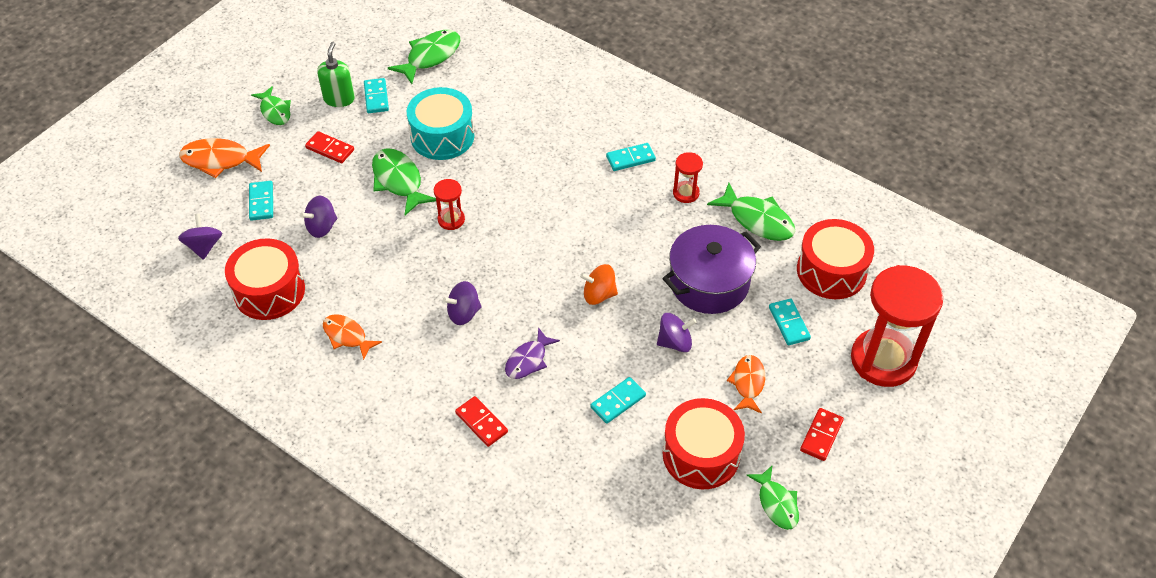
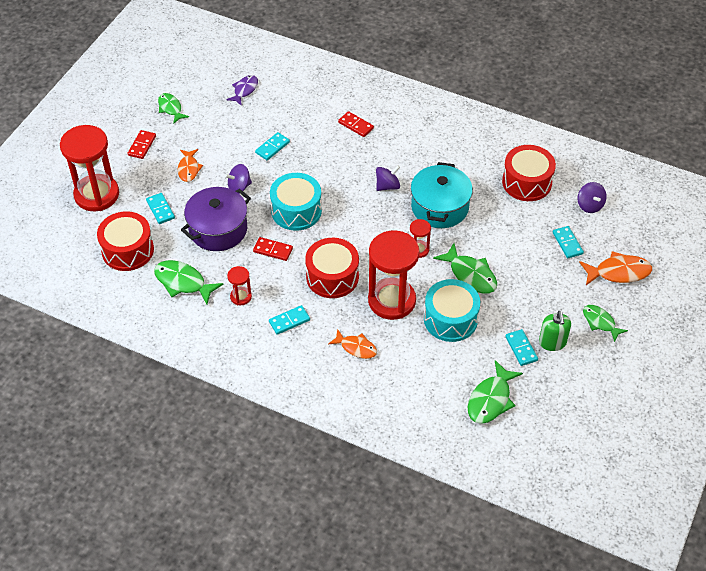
camera: 170 degrees right, 0 degrees up
(322, 227) = (512, 231): purple spinning top -> none
(330, 149) = (537, 294): red domino -> red domino (273, 250)
(347, 336) = (460, 162): orange fish -> orange fish (356, 347)
(403, 272) = (440, 207): none -> turquoise pot
(504, 165) = (391, 300): none -> red hourglass
(528, 360) = (335, 163): purple fish -> purple fish (244, 90)
(599, 294) = (296, 211): orange spinning top -> turquoise drum
(701, 454) = (217, 126): red drum -> red drum (332, 277)

